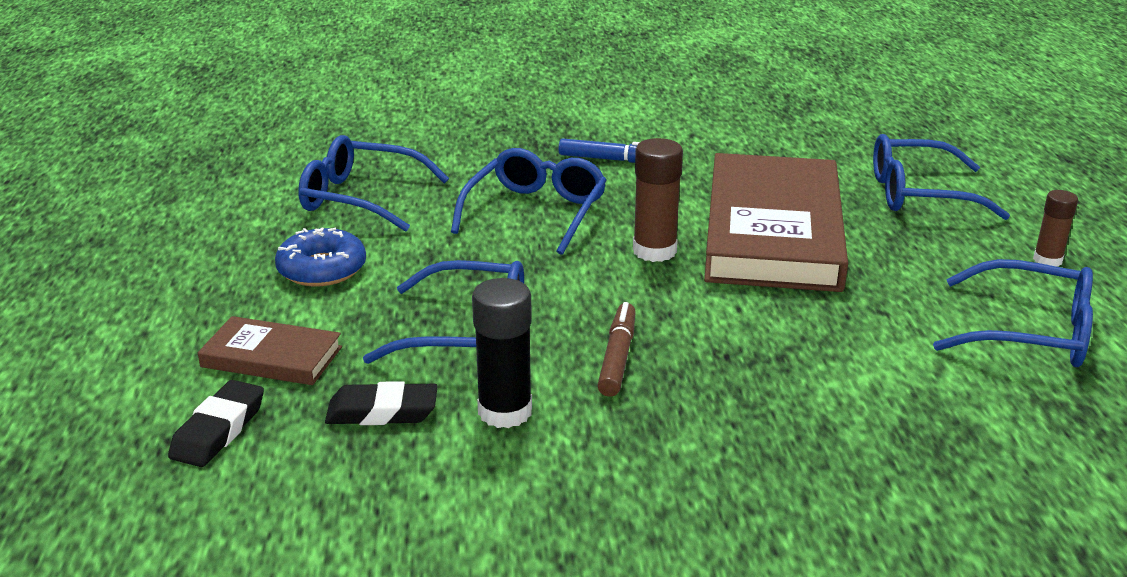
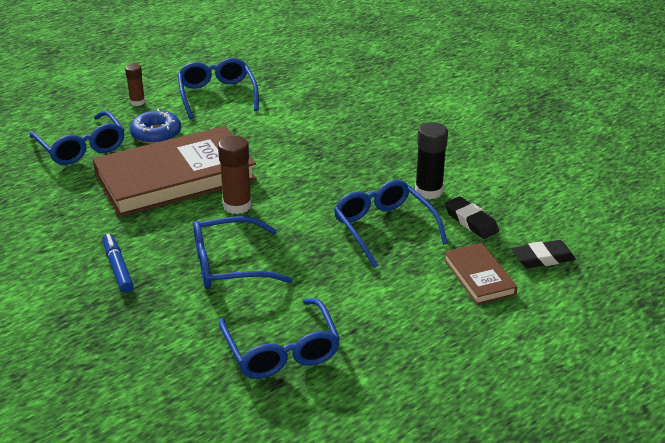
camera: 125 degrees left, 5 degrees up
(322, 269) = (385, 311): blue donut -> blue donut (156, 134)
(617, 357) = (353, 180): brown marker -> none

